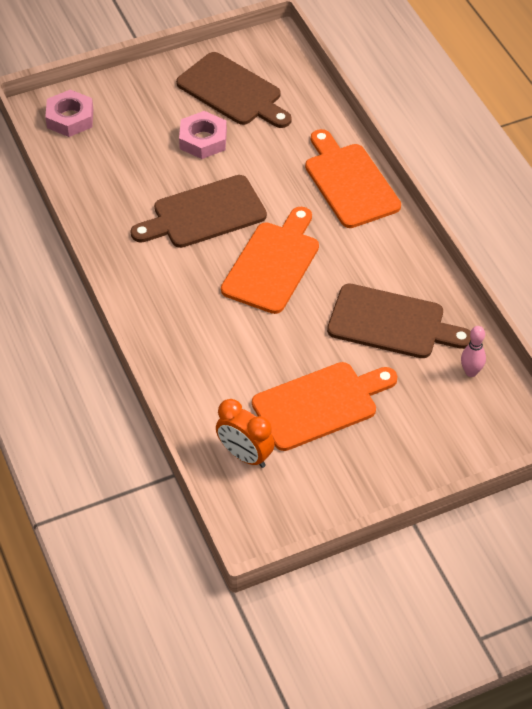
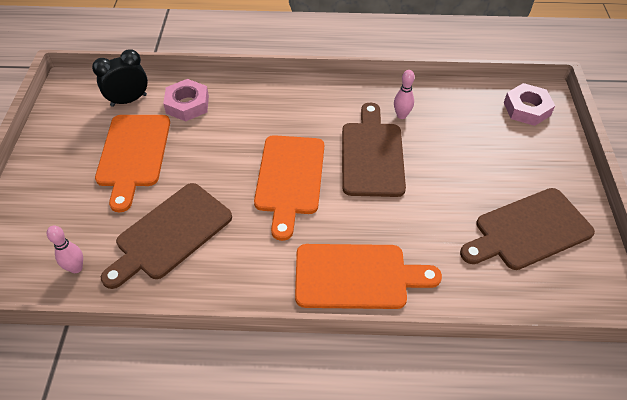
camera: 115 degrees right, 0 degrees up
(133, 208) = (401, 115): none -> pink bowling pin
(203, 140) = (466, 184): pink nut -> pink nut (187, 104)
(245, 455) = (129, 100): orange clock -> black clock
(273, 264) = (289, 179): orange cutting board -> orange cutting board turned 45 degrees clockwise

